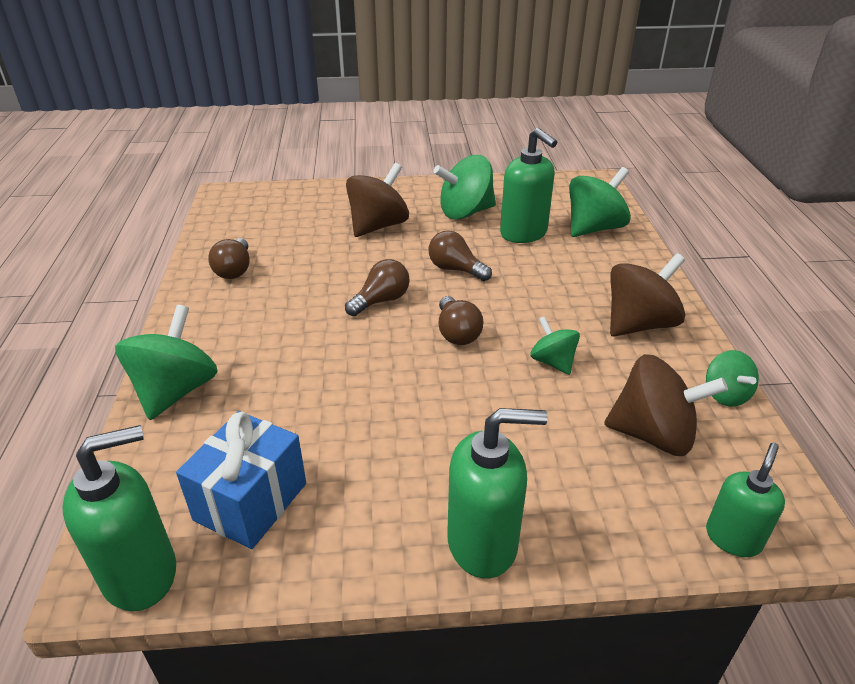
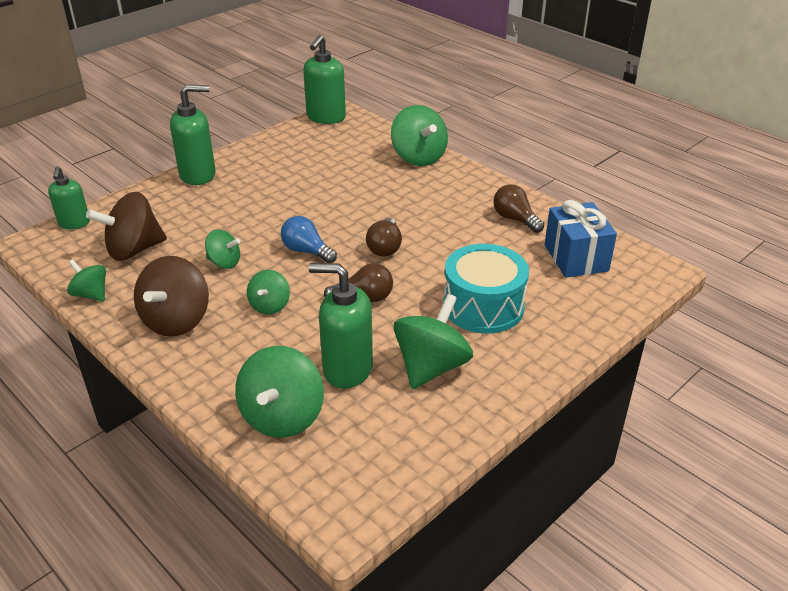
camera: 140 degrees right, 0 degrees up
(251, 501) = (316, 145): blue gift -> blue gift (576, 258)
(378, 226) = (483, 306): brown spinning top -> turquoise drum
(457, 333) = (306, 251): brown light bulb -> blue light bulb
(483, 543) = (198, 175): green soap dispenser -> green soap dispenser turned 150 degrees counterclockwise
(542, 299) = (270, 306): none -> green spinning top

